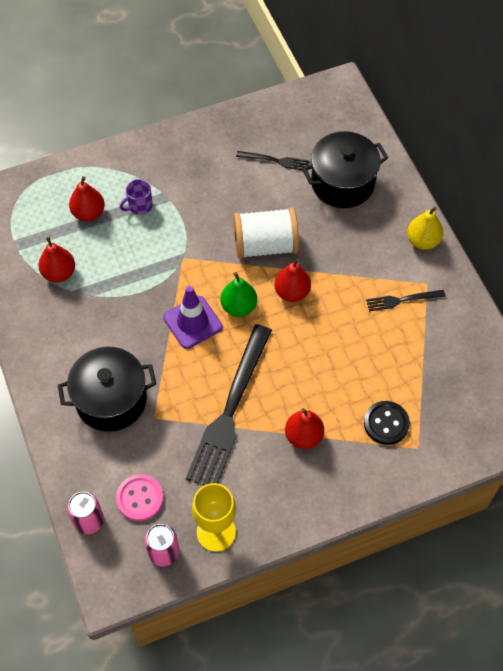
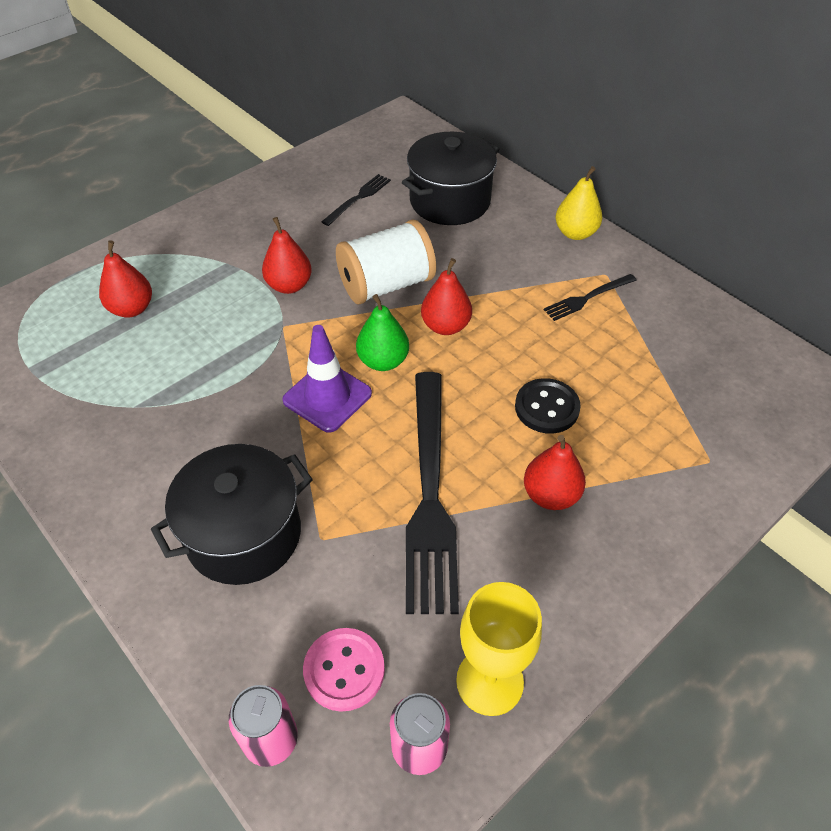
camera: 20 degrees left, 10 degrees down
(59, 273) = (109, 389): red pear -> red pear (289, 285)
(139, 206) = (201, 284): purple mug -> none
(275, 161) = (358, 199): black fork -> black fork turned 45 degrees counterclockwise
(386, 423) = (651, 444): black button -> black button (547, 407)

